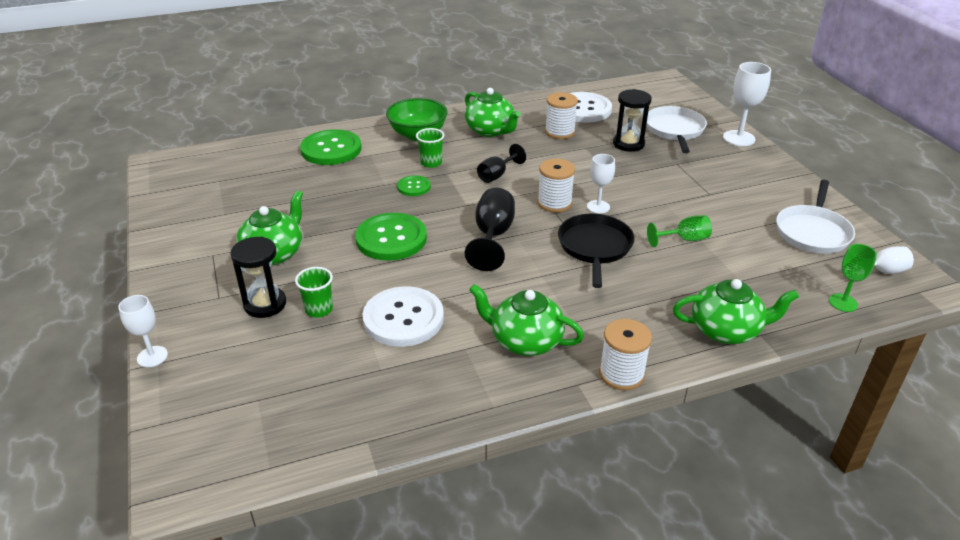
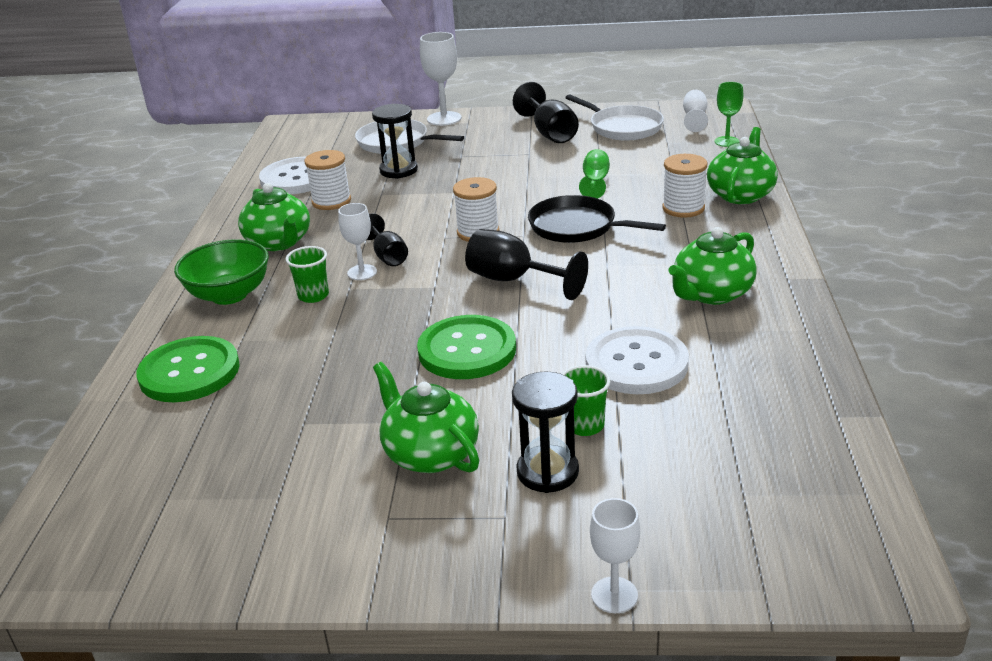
camera: 65 degrees left, 5 degrees down
(414, 187) = (360, 317): green button -> none
(490, 131) = (279, 242): green teapot -> green teapot turned 75 degrees clockwise
(598, 207) = (505, 211): white goblet -> white goblet (362, 272)
(621, 374) = (781, 254): white spool -> white spool (683, 208)
(760, 195) = (550, 133): none -> black goblet

